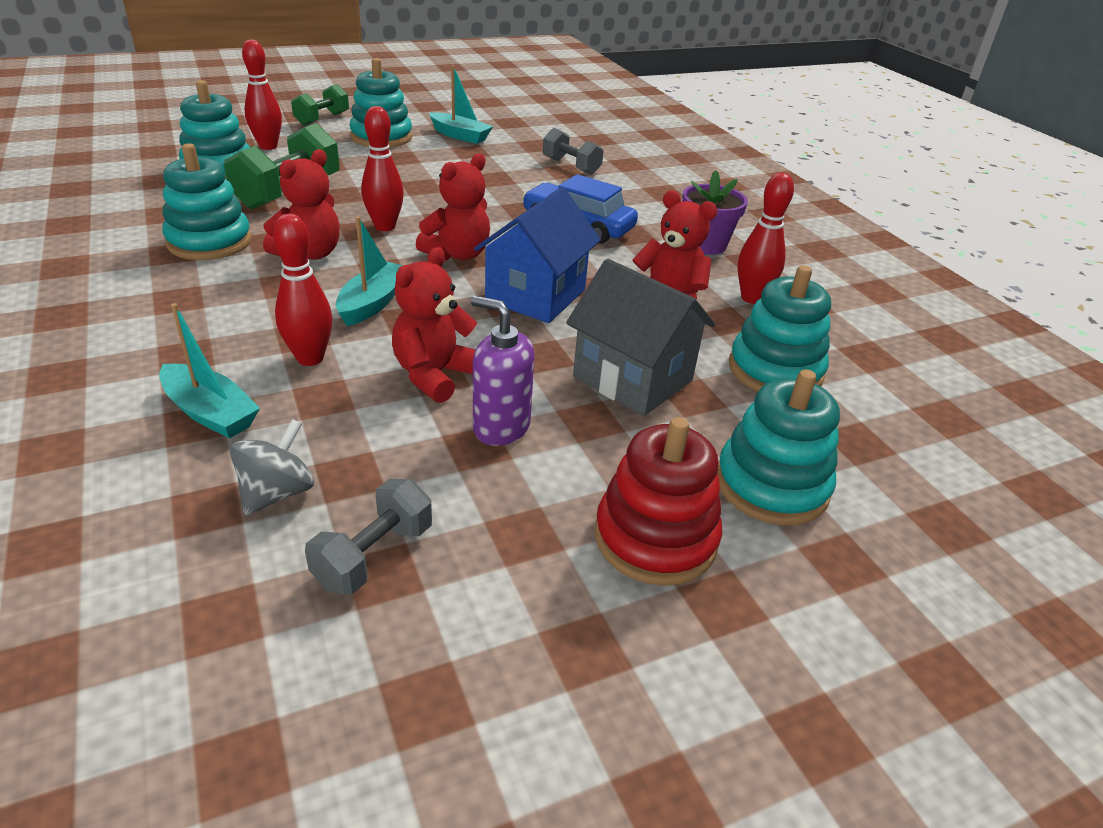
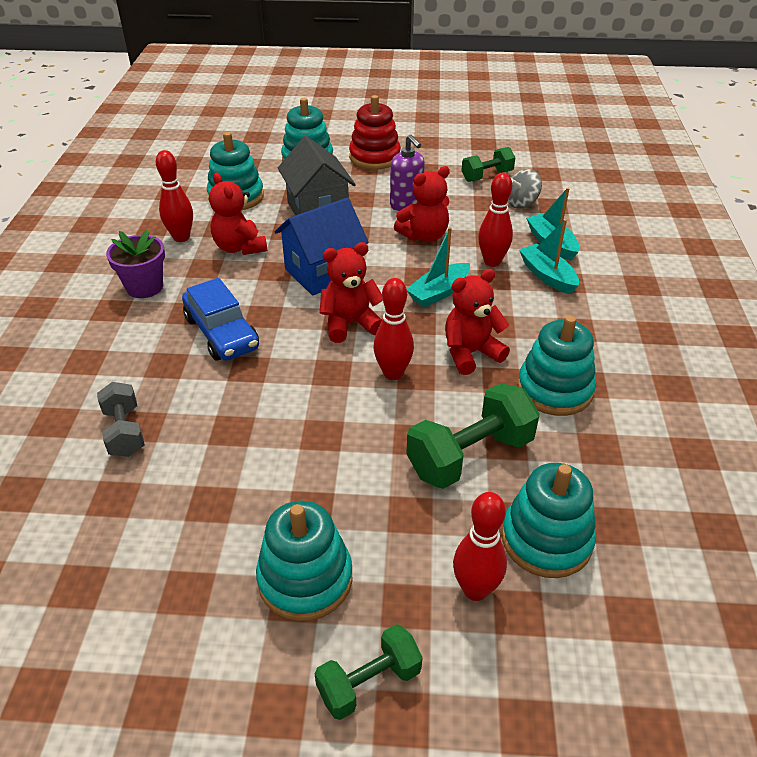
camera: 150 degrees left, 5 degrees up
(374, 556) = (487, 176): grey dumbbell -> green dumbbell
(460, 136) = (192, 553): turquoise boat -> turquoise boat (547, 276)

